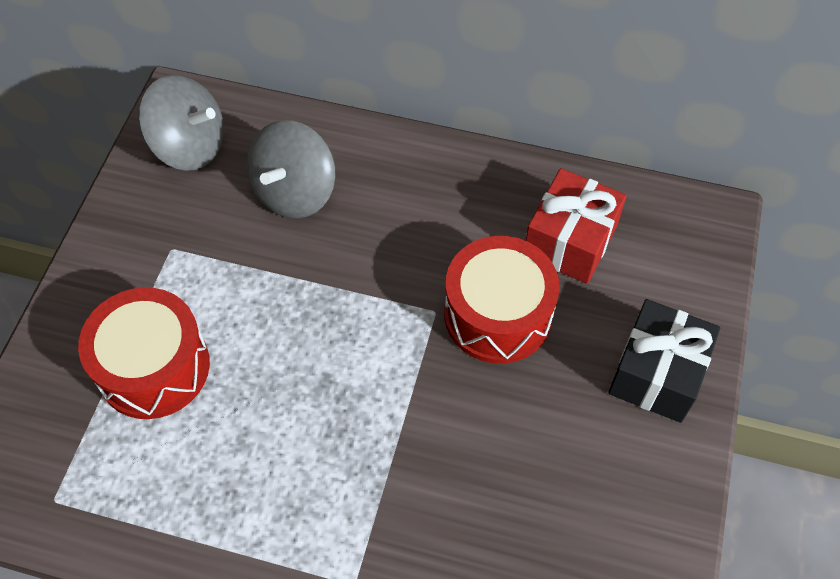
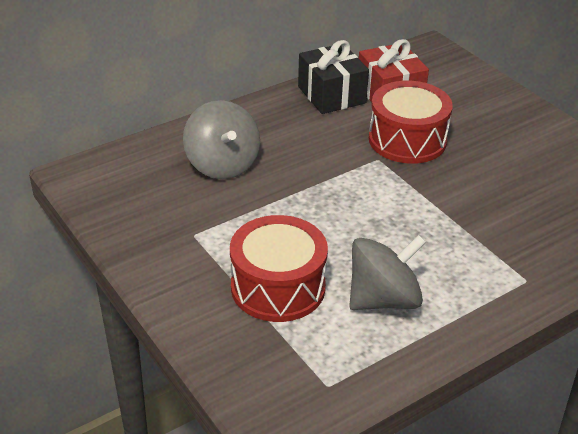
camera: 50 degrees left, 20 degrees down
(189, 146) = (122, 187): grey spinning top -> grey spinning top (383, 299)
(657, 373) = (504, 112): black gift -> black gift (331, 95)

